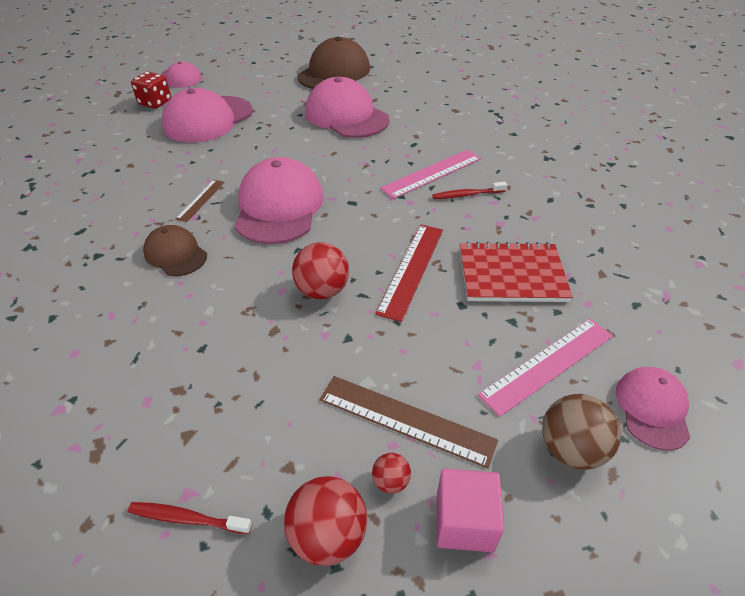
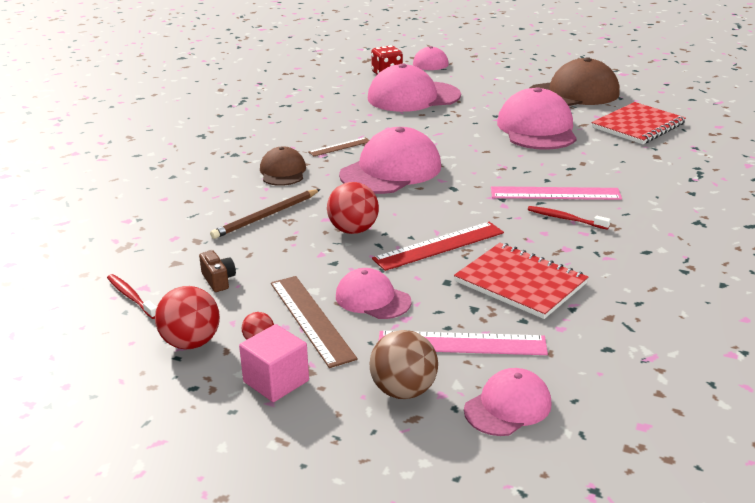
camera: 40 degrees right, 15 degrees down
(219, 317) = (266, 216): none -> brown pencil
(262, 429) = (218, 280): none -> brown camera
(412, 87) = (638, 125): none -> red notebook
(428, 360) = (372, 299): none -> pink cap

